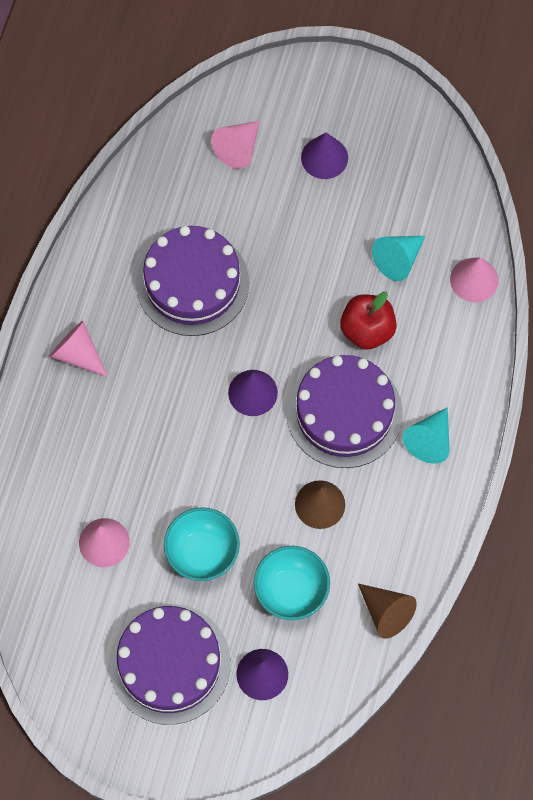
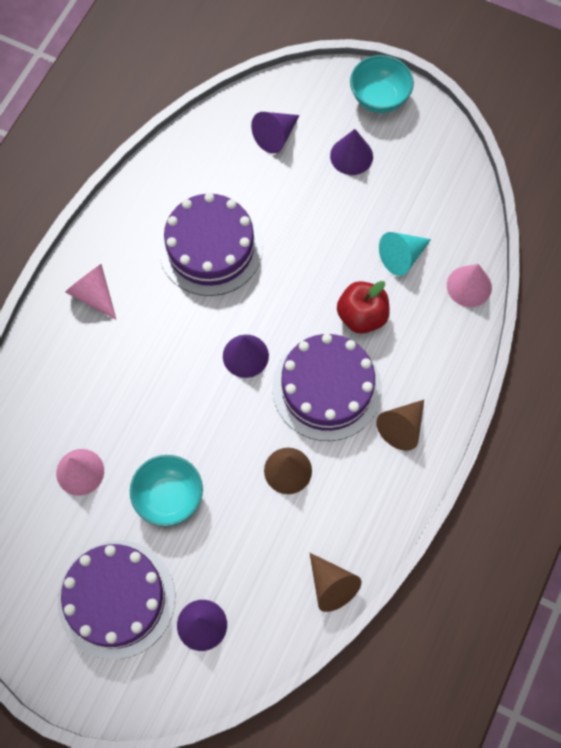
camera: 10 degrees right, 0 degrees up
(238, 149) = (275, 136): pink cone -> purple cone
(291, 590) = (245, 548): turquoise bowl -> turquoise bowl (379, 98)
(429, 440) = (402, 428): turquoise cone -> brown cone

